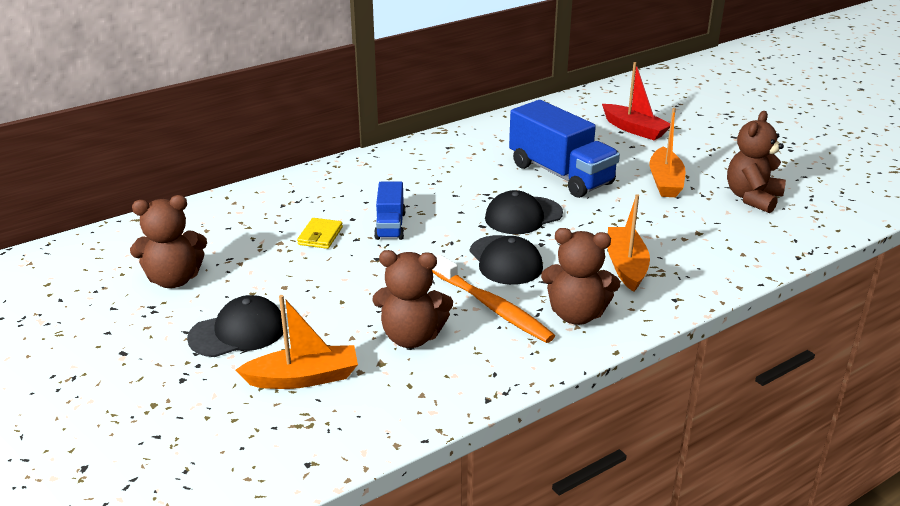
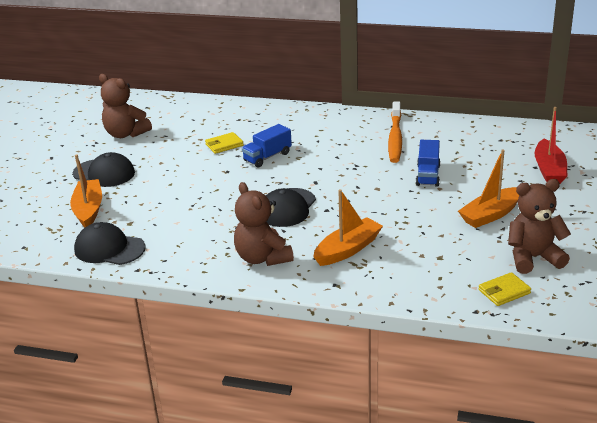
camera: 50 degrees right, 0 degrees up
(303, 378) = (88, 210): orange boat -> orange boat turned 135 degrees counterclockwise
(411, 337) = (165, 219): brown teddy bear -> none
(493, 307) = (230, 228): orange toothbrush -> orange toothbrush (395, 138)
(523, 216) = (350, 188): black cap -> black cap (109, 249)
(561, 174) = (428, 175): blue truck -> blue truck, size x0.53
(785, 232) = (504, 291): none -> yellow wallet

